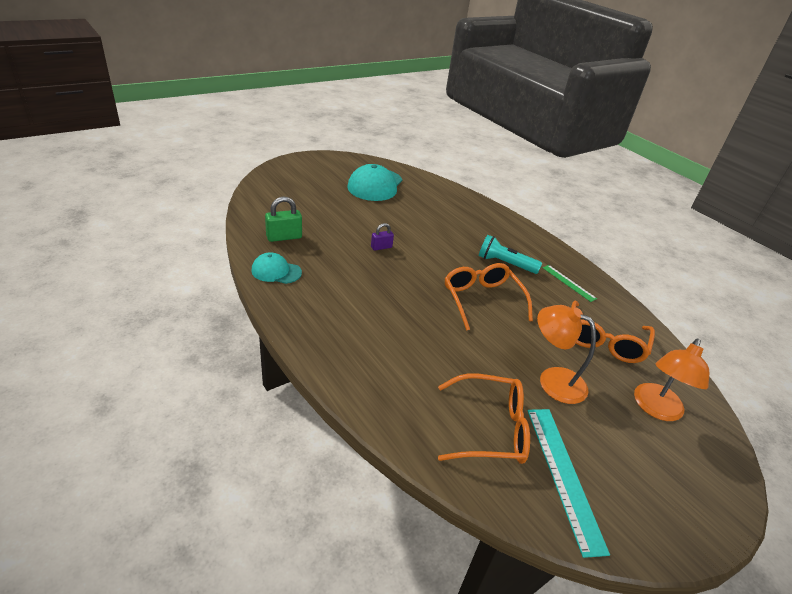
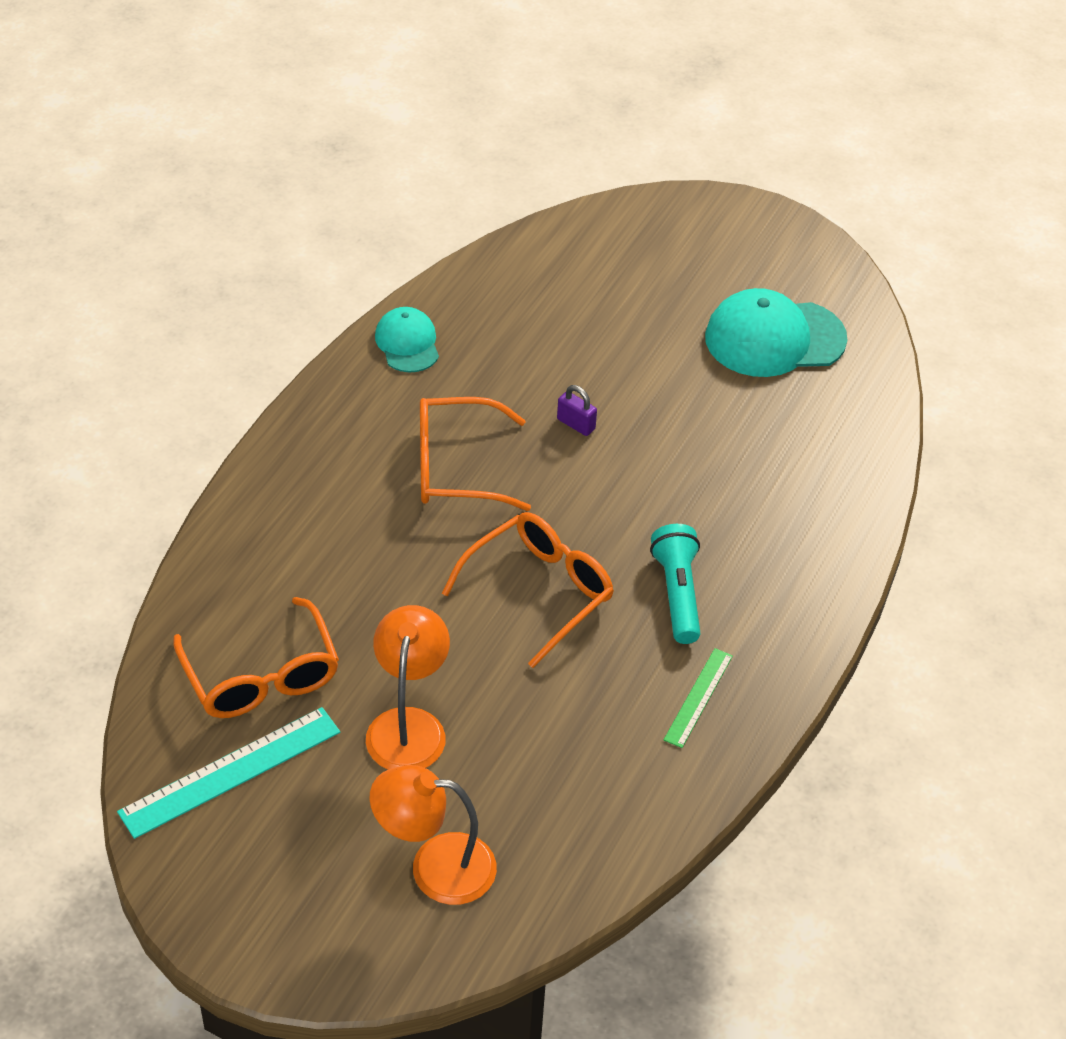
camera: 65 degrees right, 10 degrees up
(284, 237) = (498, 310): green padlock -> none
(604, 341) = (558, 776): orange glasses -> orange glasses (455, 467)

